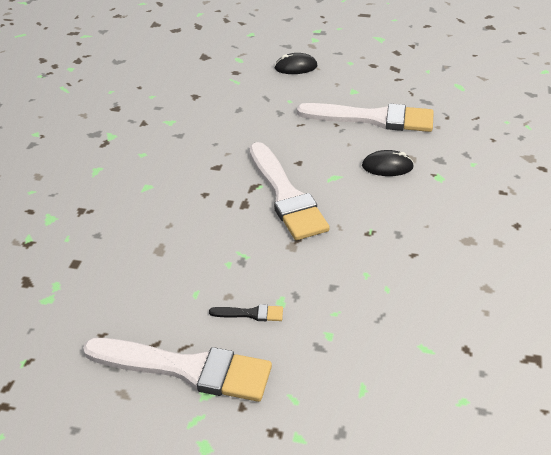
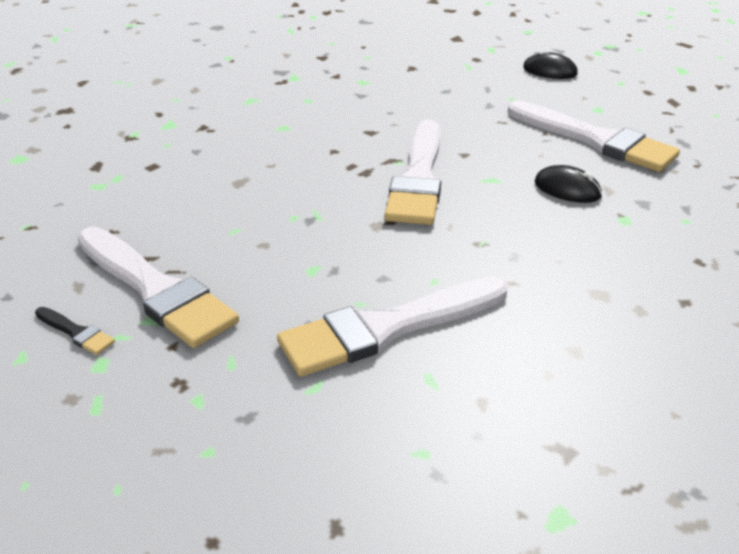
camera: 30 degrees right, 5 degrees down
(250, 314) = (269, 268): black brush -> black brush (76, 332)
(368, 324) = (386, 328): none -> white brush

